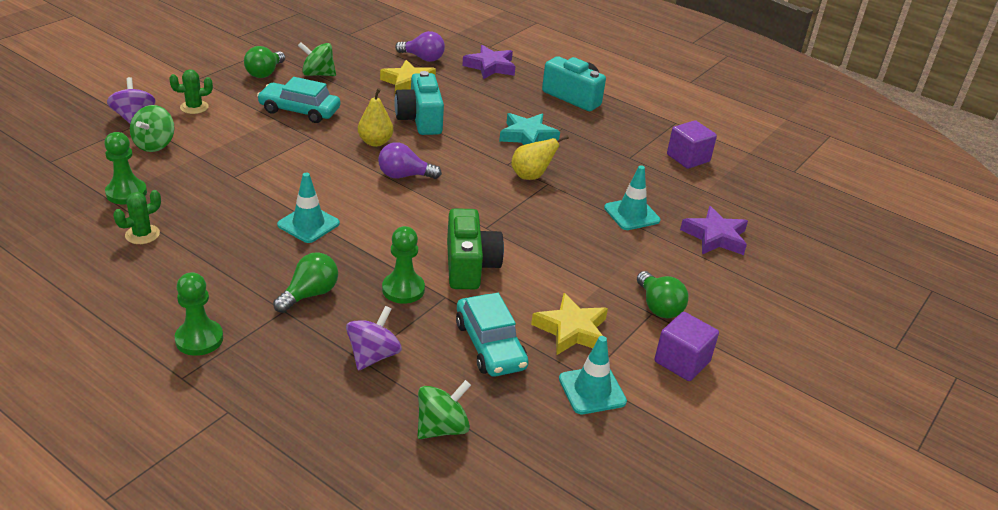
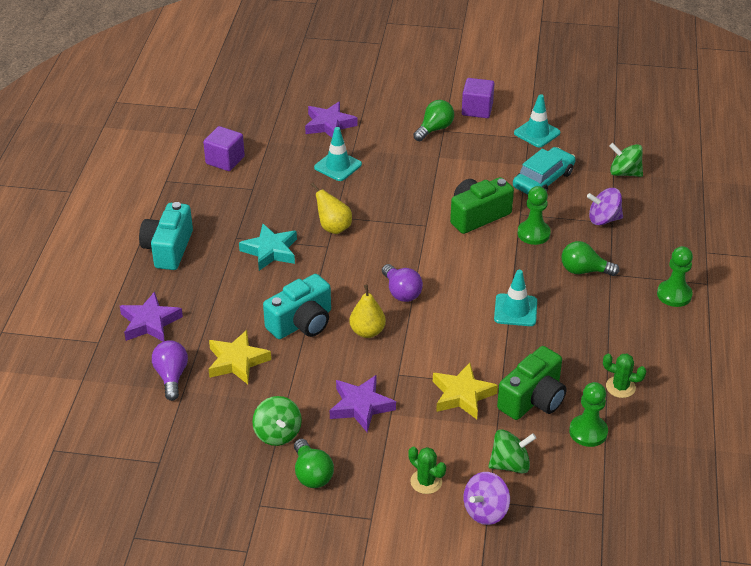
camera: 115 degrees left, 5 degrees up
(197, 184) = (533, 399): none -> green camera
(265, 73) = (312, 474): green light bulb -> green light bulb turned 75 degrees clockwise
(299, 110) = (361, 406): turquoise car -> purple star
(571, 330) = (495, 154): yellow star -> yellow star (462, 395)

